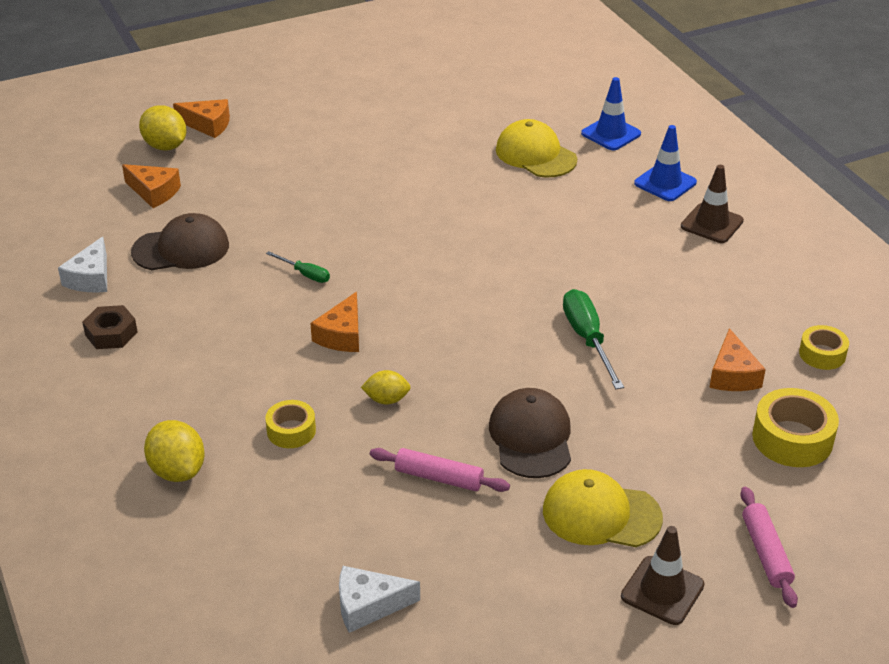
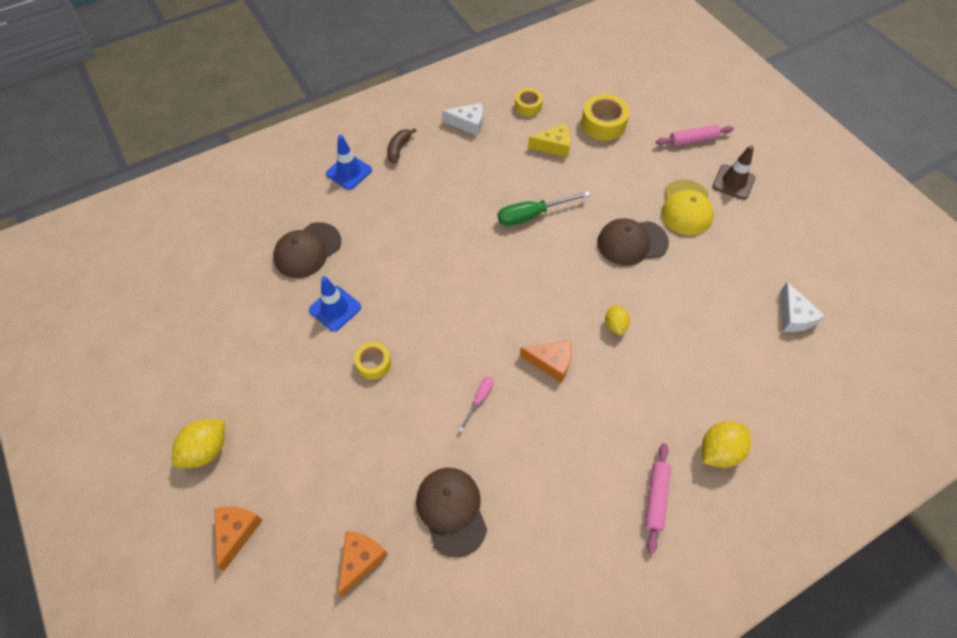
camera: 95 degrees left, 20 degrees up
(91, 278) = (502, 586): white cheese -> white cheese (468, 124)
(111, 333) = (577, 544): brown nut -> none
(165, 146) = (275, 569): yellow lemon -> yellow lemon (206, 450)
(291, 431) = (660, 381): yellow tape -> yellow tape (373, 363)
(305, 274) = (479, 399): green screwdriver -> pink screwdriver
(439, 477) = (680, 289): pink rolling pin -> pink rolling pin (655, 498)
(535, 155) = (307, 250): yellow cap -> brown cap
(611, 134) = (280, 203): blue traffic cone -> blue traffic cone (335, 308)
(712, 224) = (399, 149): brown traffic cone -> brown banana
(732, 375) = (554, 146): orange cheese -> yellow cheese

